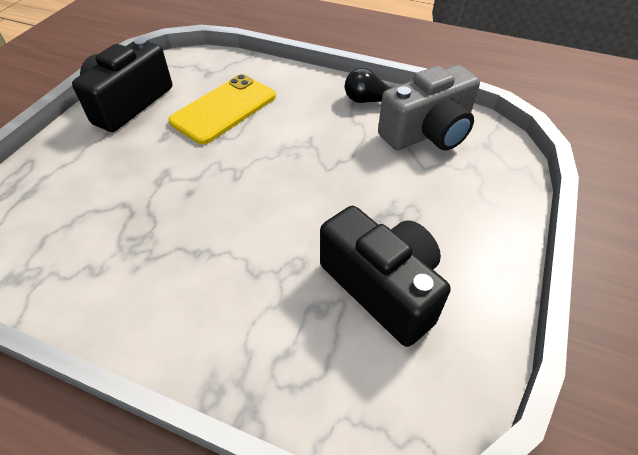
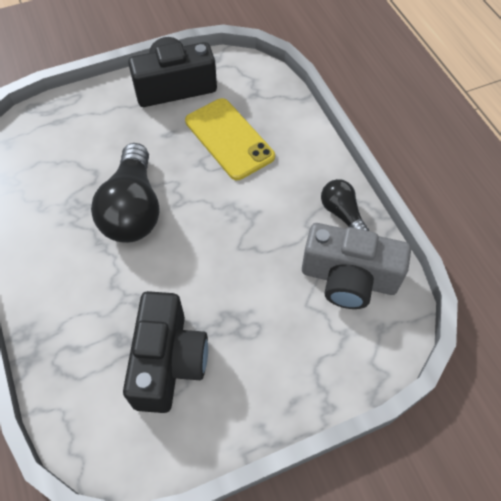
camera: 45 degrees right, 10 degrees up
(200, 206) = (133, 209): none -> black light bulb
(224, 109) = (229, 139): yellow phone -> yellow phone turned 60 degrees clockwise

